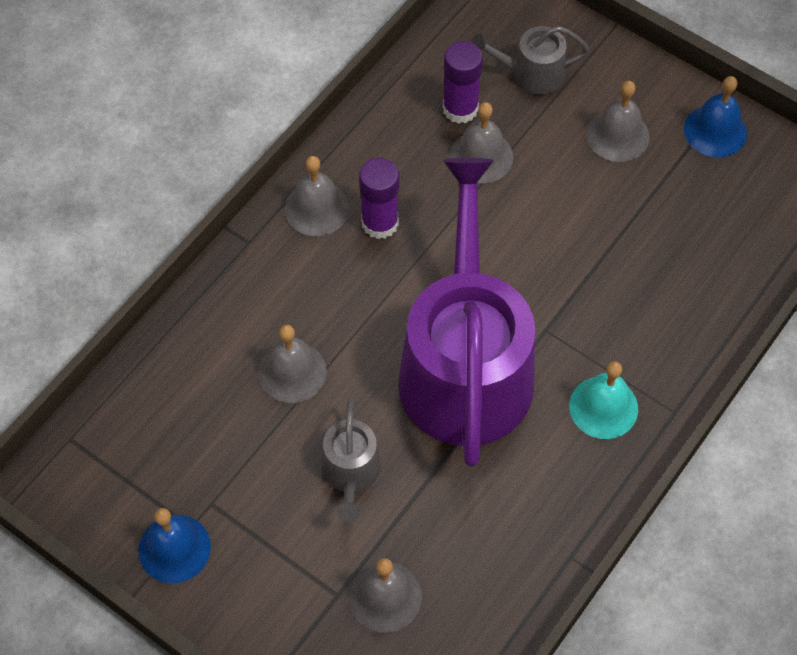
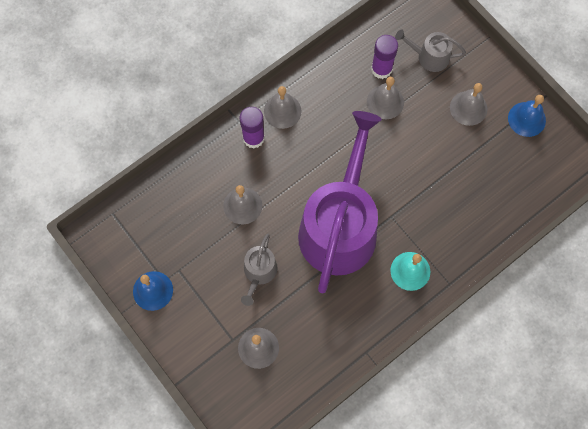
camera: 15 degrees right, 10 degrees up
(380, 223) = (315, 129): purple glue stick -> purple glue stick (253, 138)

